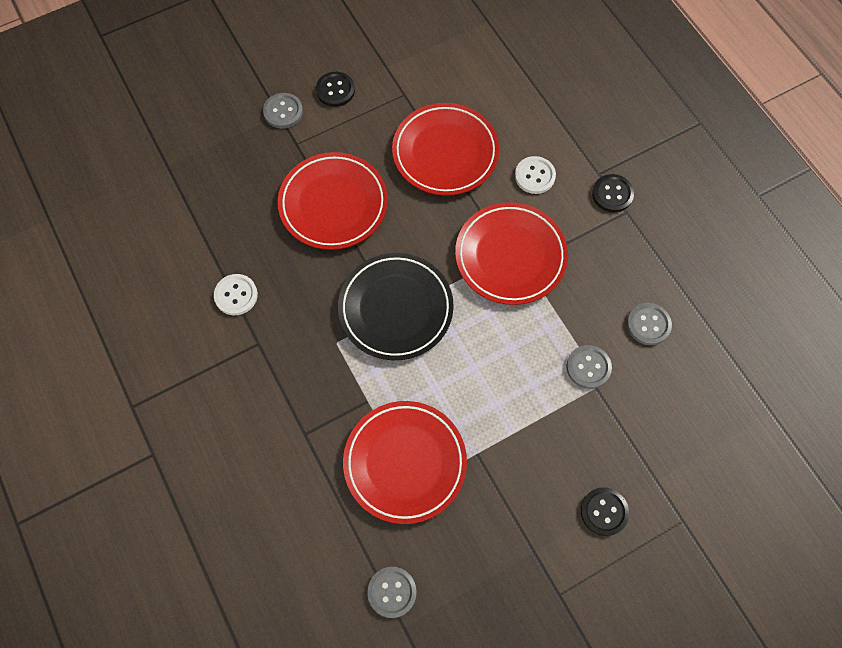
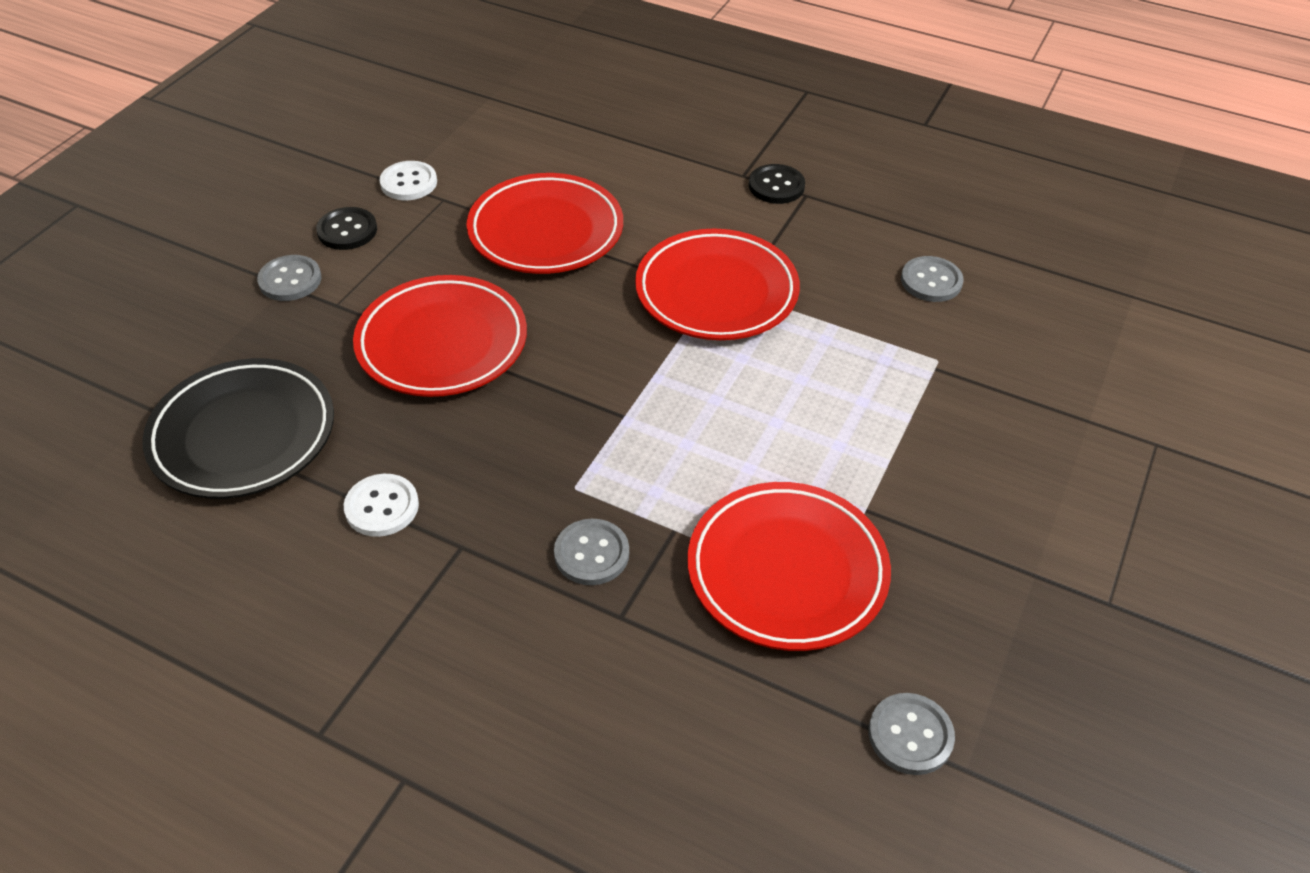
camera: 35 degrees left, 20 degrees down
(396, 309) = (622, 411): black plate -> black plate (243, 435)
(534, 176) = (674, 207): white button -> white button (409, 183)
(588, 367) = (908, 352): grey button -> grey button (591, 554)
(604, 512) = (1068, 484): black button -> none

